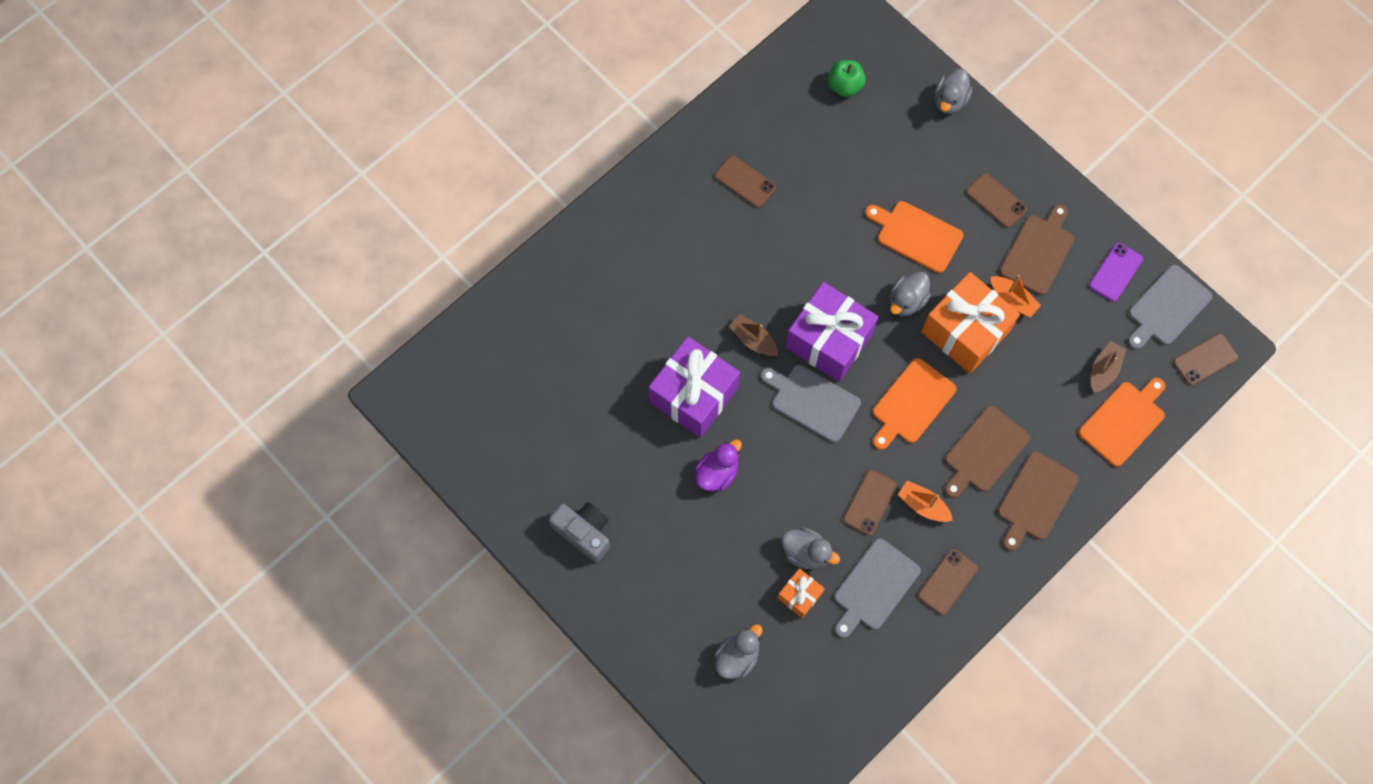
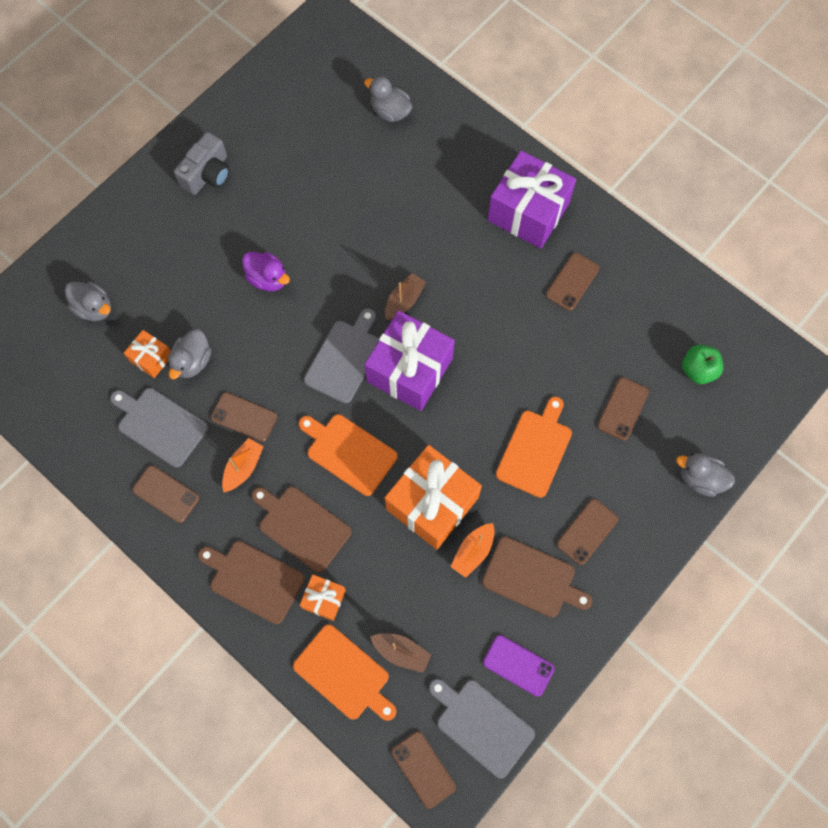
camera: 85 degrees right, 0 degrees up
(694, 395) = (343, 253): purple gift -> purple gift (528, 212)
(879, 155) = (622, 409): none -> brown phone
(906, 301) = (460, 443): grey duck -> grey duck (390, 112)
(1054, 435) = (324, 599): none -> orange gift

